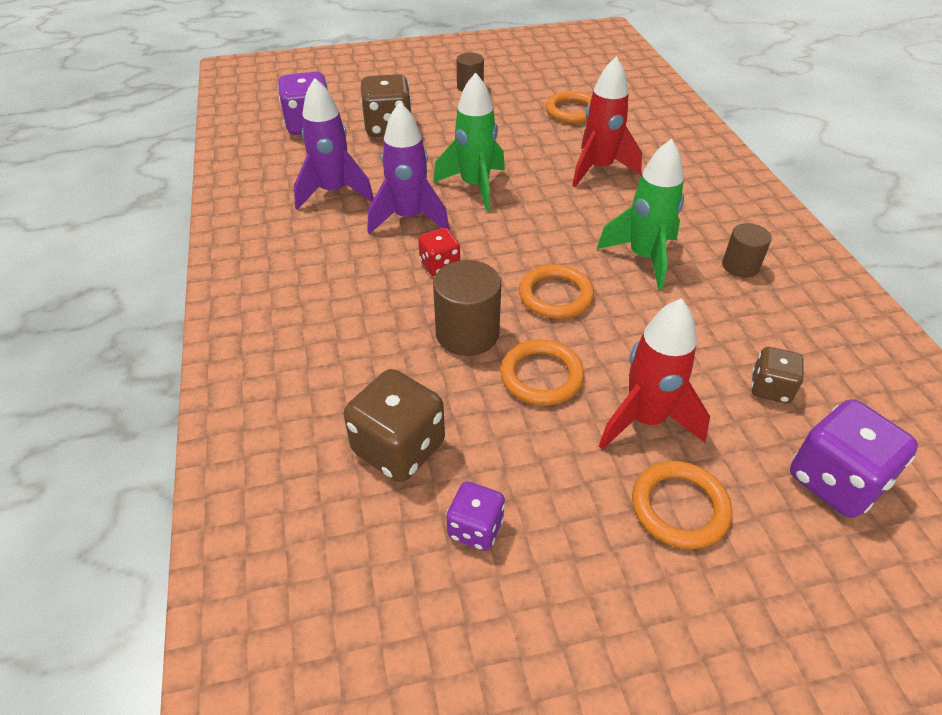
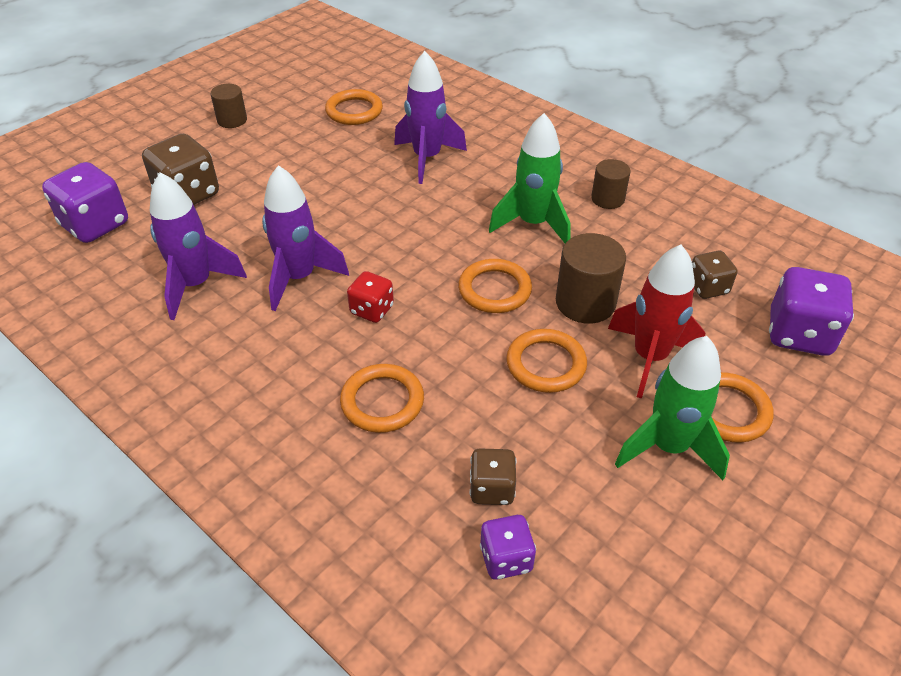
camera: 35 degrees left, 0 degrees up
(381, 336) = (382, 401): none -> orange ring
(399, 448) = (492, 489): brown dice -> brown dice, size x0.58
(467, 334) = (454, 359): brown cylinder -> brown cylinder (585, 303)
(475, 186) = (332, 220): green rocket -> green rocket (668, 447)
(475, 528) = (610, 515): purple dice -> purple dice (506, 558)
(599, 169) = (427, 158): red rocket -> purple rocket

